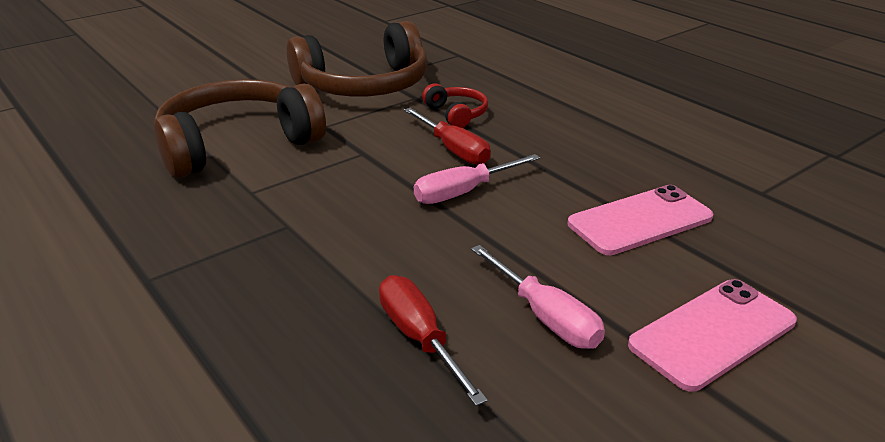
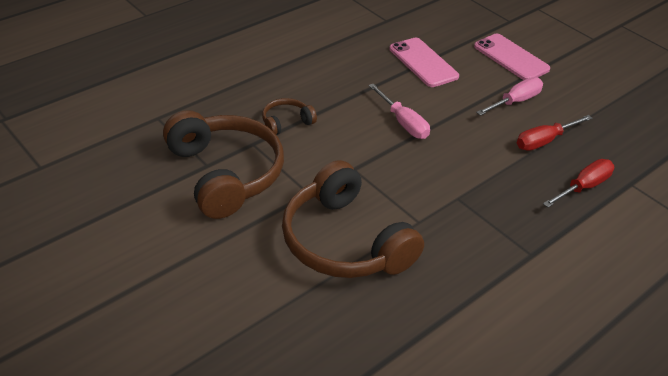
camera: 95 degrees left, 10 degrees up
(453, 150) = (346, 125): red screwdriver -> red screwdriver (583, 187)
(456, 114) = (286, 122): red headphones -> brown headphones

